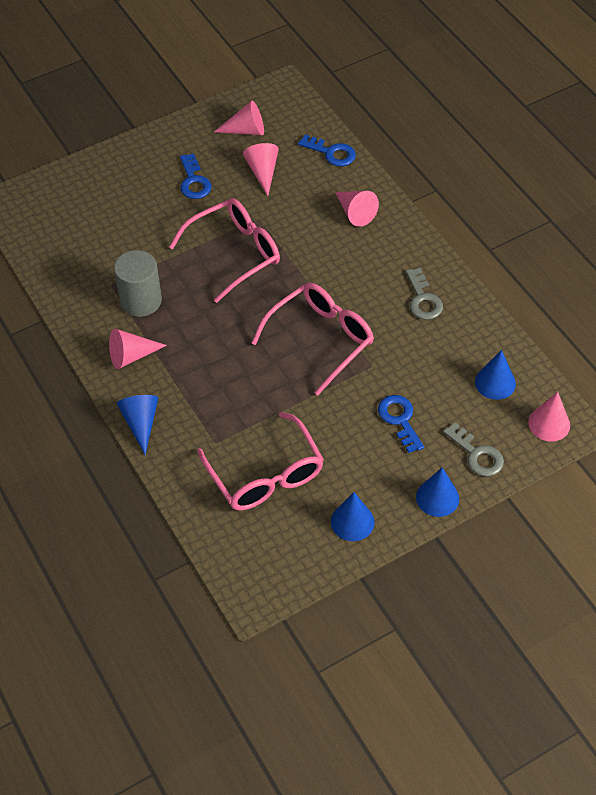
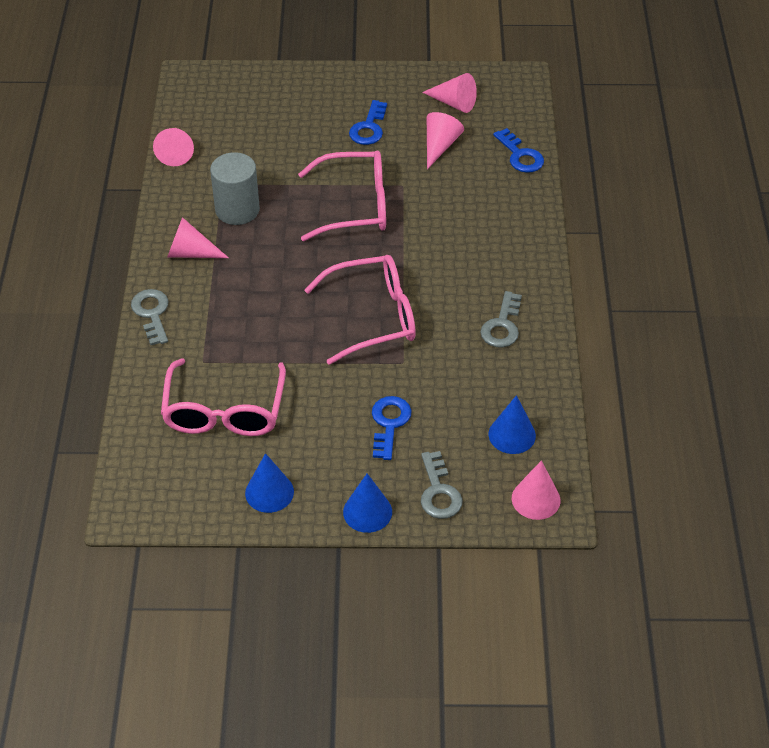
camera: 30 degrees right, 5 degrees down
(141, 423) = (152, 314): blue cone -> grey key
(355, 212) = (499, 218): pink cone -> pink cone (175, 152)

